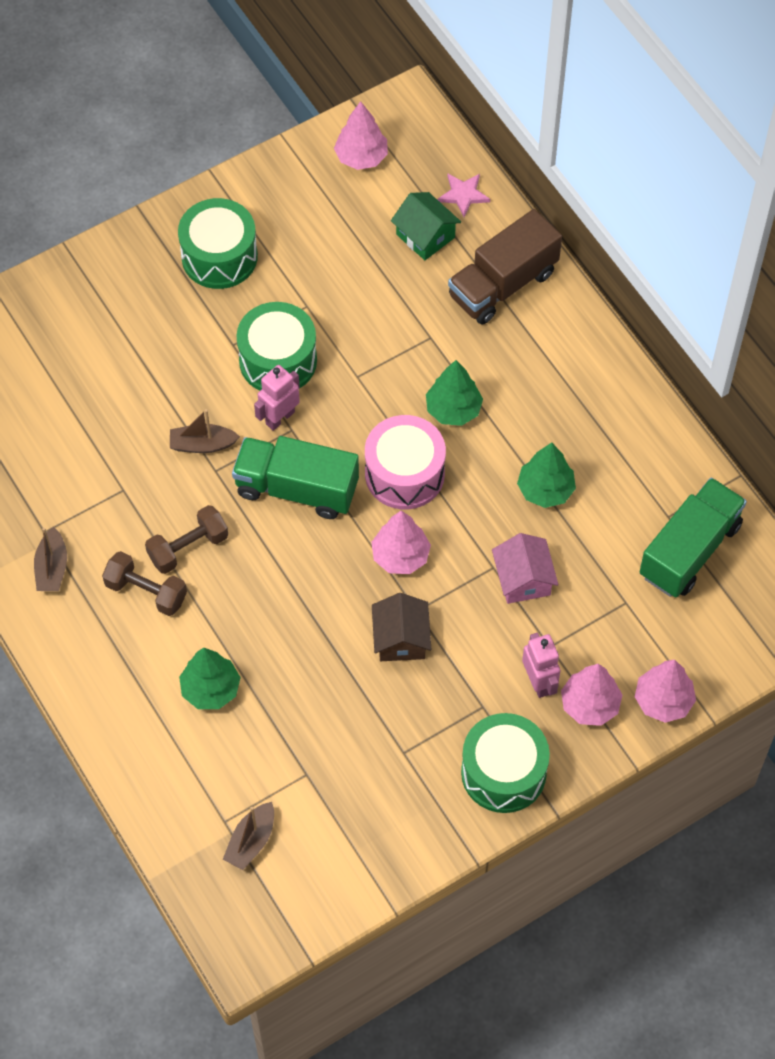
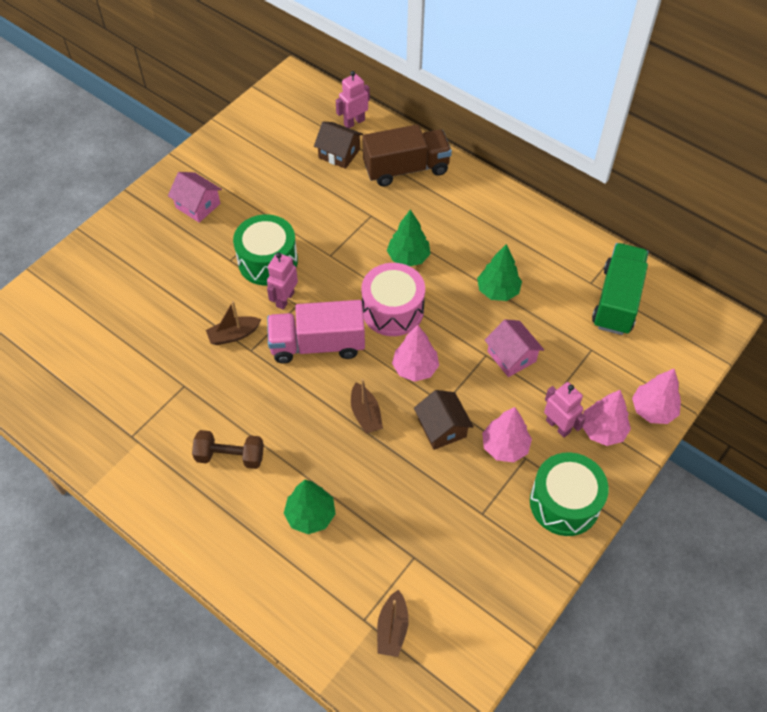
camera: 20 degrees left, 5 degrees down
(52, 568) = (147, 462): brown boat -> brown boat (365, 414)
(188, 547) = (251, 412): brown dumbbell -> none
(219, 256) = (198, 205): green drum -> pink house
(297, 489) = (317, 344): green truck -> pink truck
(361, 157) = (274, 118): pink tree -> pink tree (505, 446)
(425, 236) = (339, 153): green house -> brown house
(463, 195) = (354, 122): pink star -> pink robot
(503, 284) = (406, 169): brown truck -> brown truck turned 135 degrees counterclockwise

